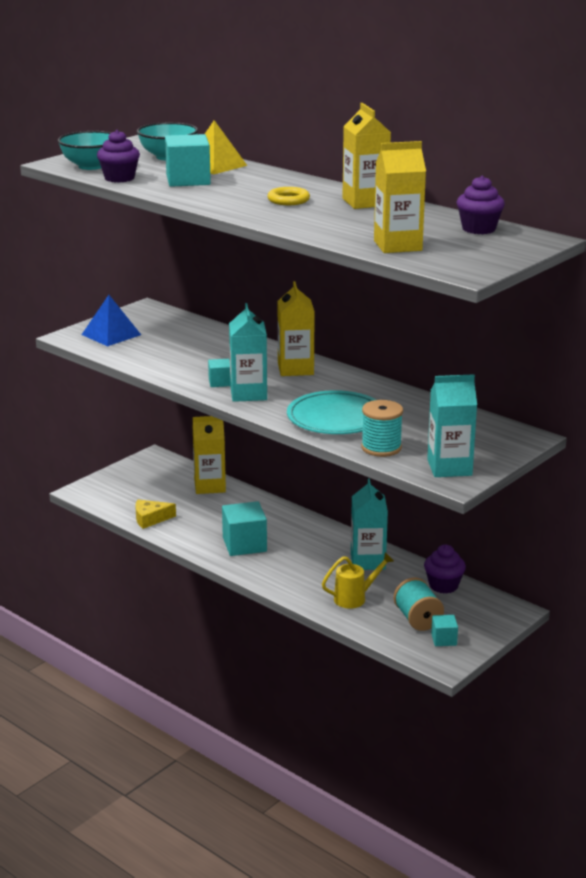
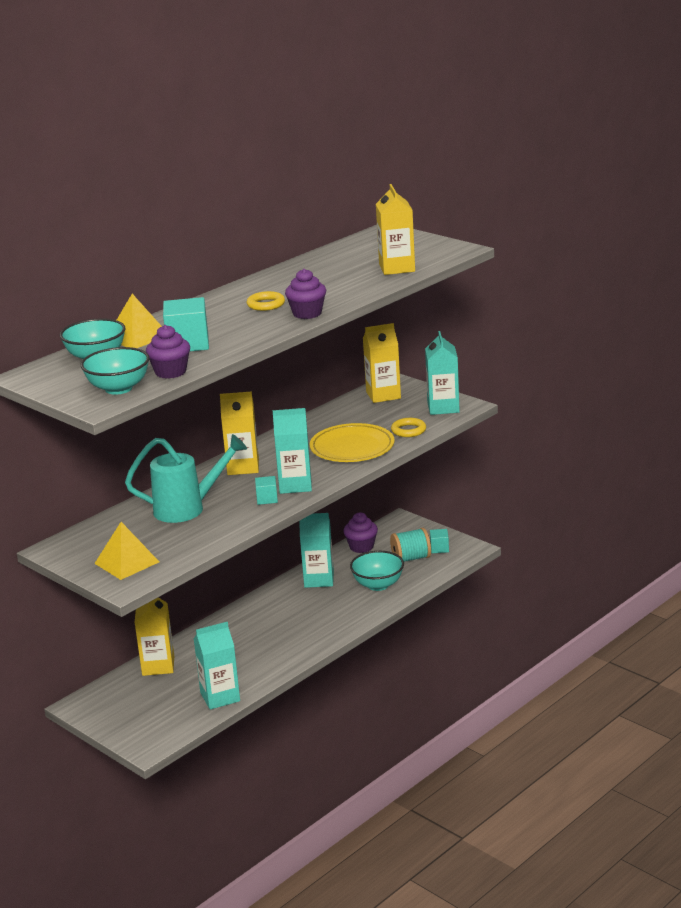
camera: 85 degrees left, 0 degrees up
(111, 334) = (127, 562): blue pyramid -> yellow pyramid
(150, 519) = (220, 697): yellow cheese -> turquoise carton
(208, 351) = (188, 508): none -> turquoise watering can
(244, 544) = (281, 641): turquoise cube -> none
(336, 418) = (352, 448): turquoise plate -> yellow plate
(355, 598) = (378, 585): yellow watering can -> turquoise bowl
(365, 202) = (278, 280): yellow carton -> yellow carton (383, 395)
(381, 448) = (408, 430): turquoise spool -> yellow ring
(478, 229) = (357, 247): purple cupcake -> purple cupcake (307, 313)

